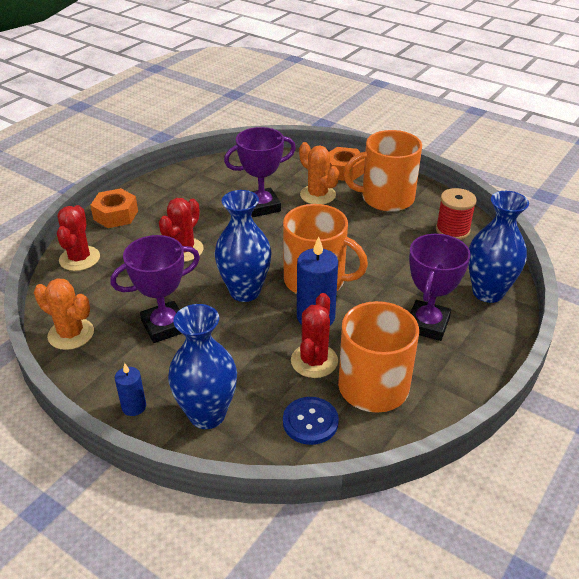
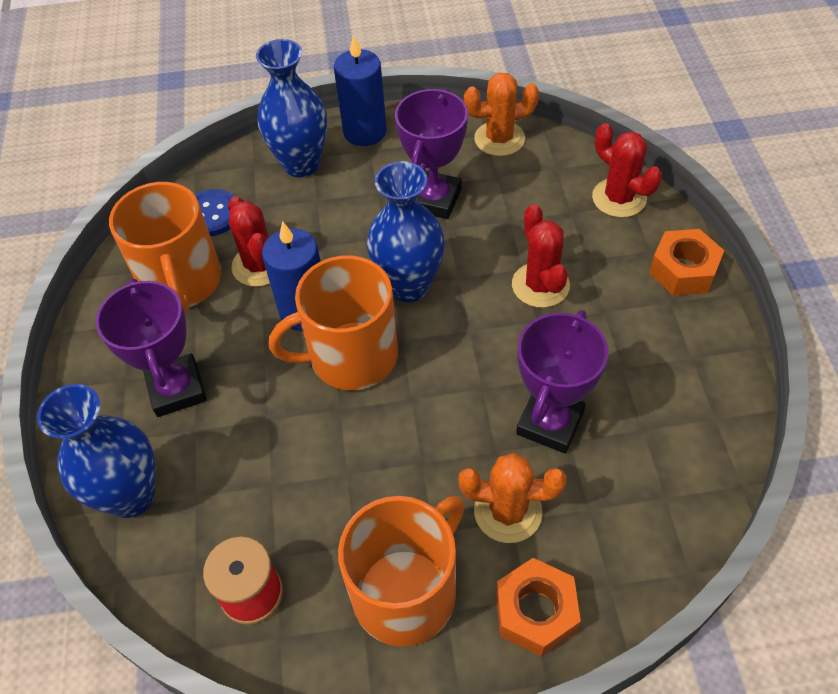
camera: 140 degrees right, 15 degrees up
(134, 407) = (365, 132): blue candle -> blue candle, size x1.80

